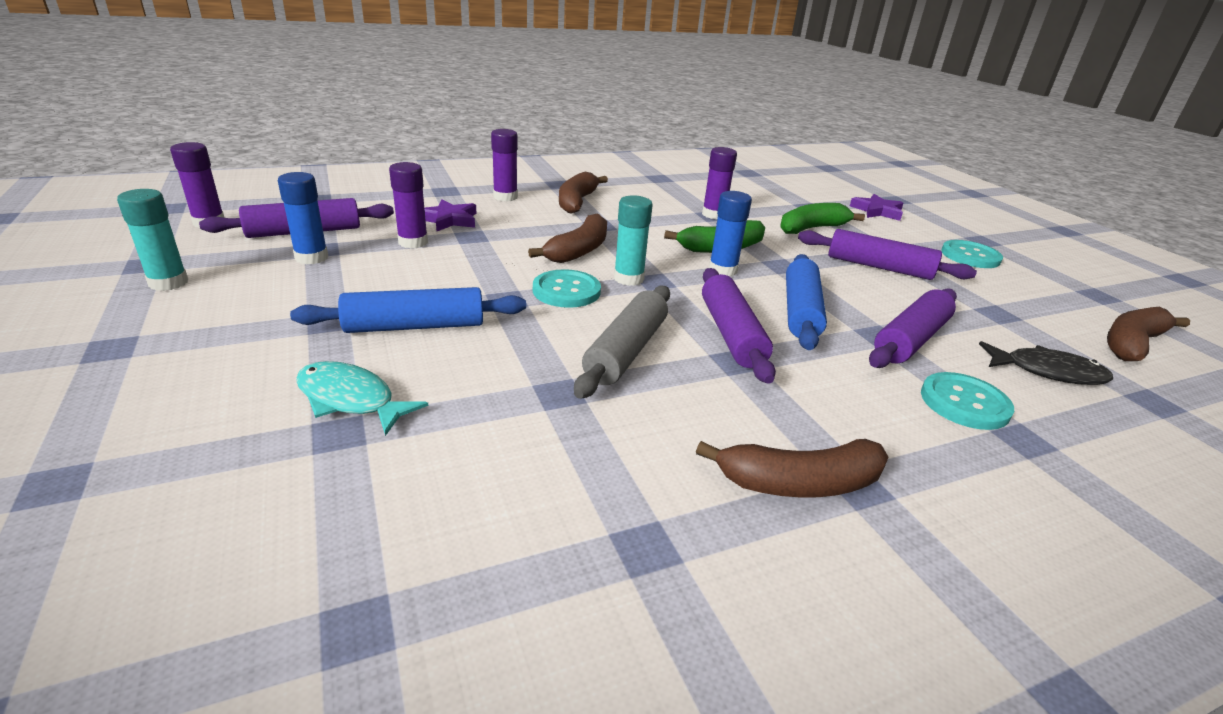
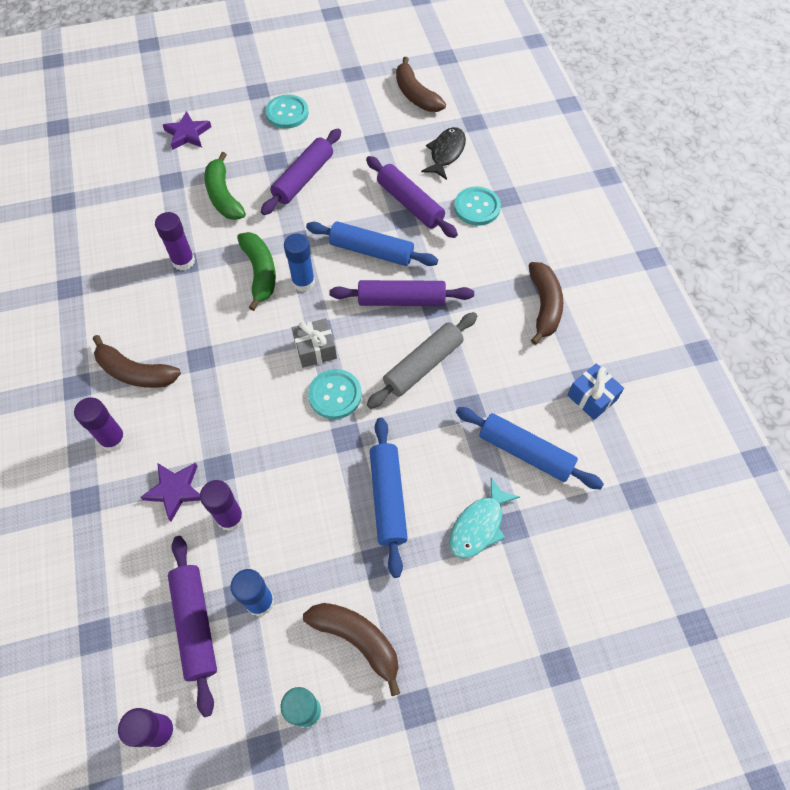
camera: 80 degrees left, 30 degrees up
(474, 451) = (525, 452): none -> blue rolling pin
(579, 250) = (258, 380): brown banana -> brown banana (357, 639)
(600, 551) = (592, 397): none -> blue gift
(626, 351) = (423, 365): grey rolling pin -> grey rolling pin turned 75 degrees counterclockwise
(628, 279) = (315, 349): turquoise glue stick -> grey gift

